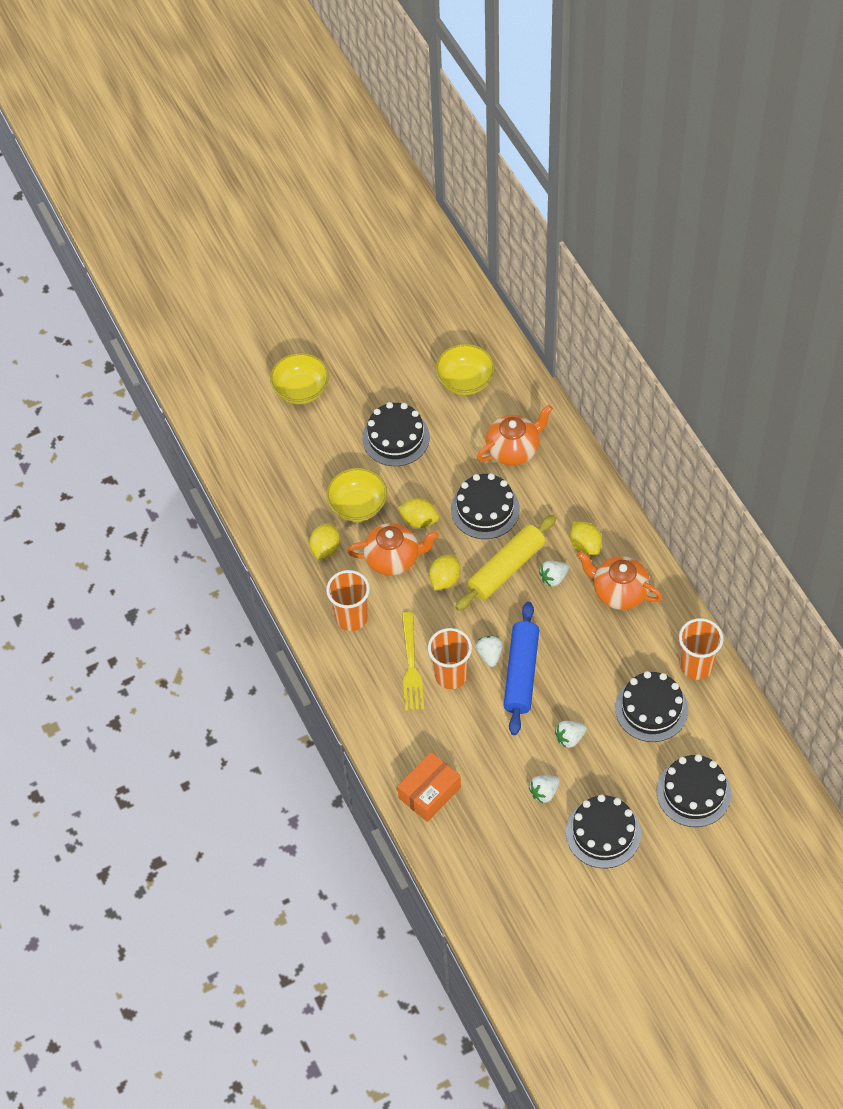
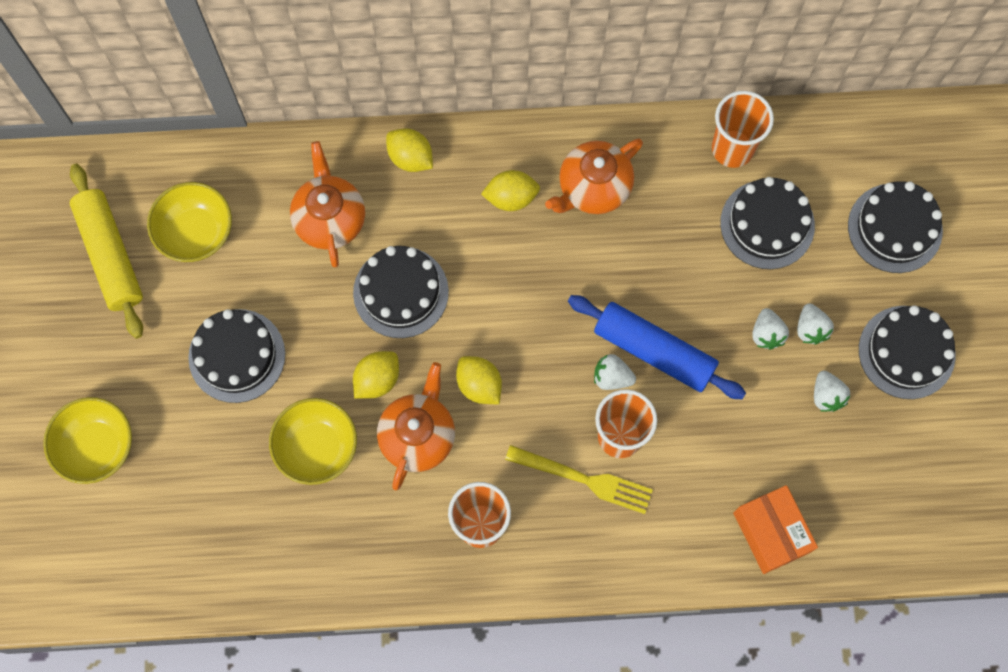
camera: 70 degrees left, 15 degrees up
(325, 549) = (361, 516): yellow lemon -> yellow lemon (410, 158)
(506, 568) = (498, 304): yellow rolling pin -> yellow rolling pin (110, 255)
(553, 578) = (539, 254): white strawberry -> white strawberry (810, 329)

